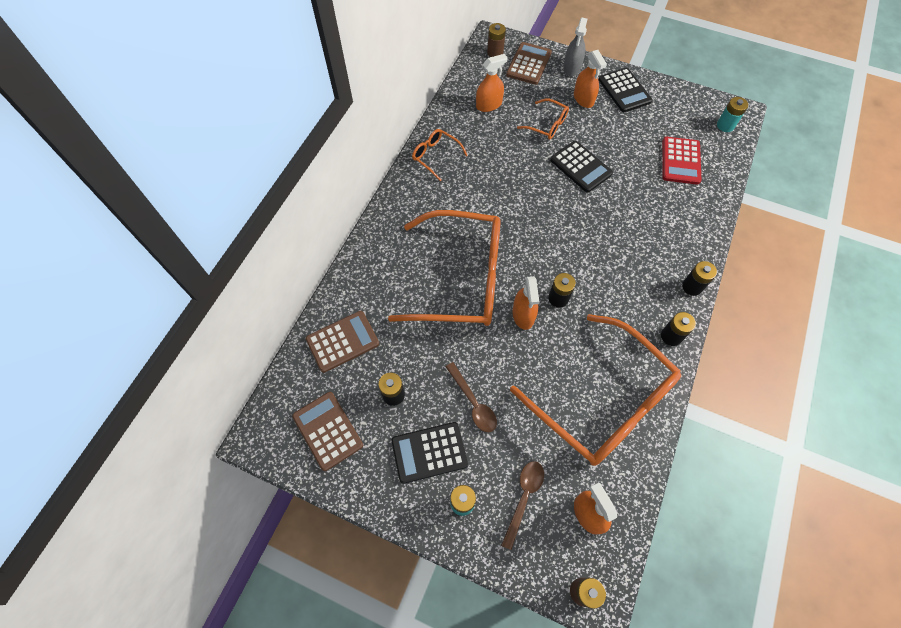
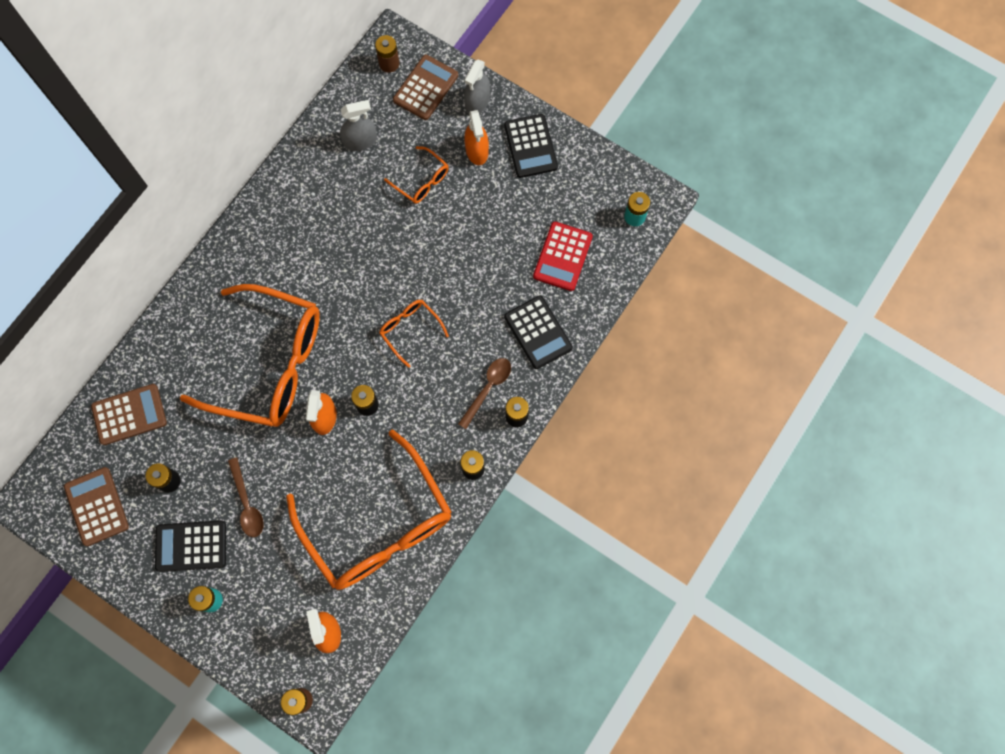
camera: 10 degrees right, 10 degrees up
(435, 156) = (279, 203): orange glasses -> orange glasses (410, 330)
(489, 105) = (360, 141): orange spray bottle -> grey spray bottle
(524, 498) = (271, 606): brown spoon -> brown spoon (488, 388)
(580, 167) = (443, 245): black calculator -> black calculator (538, 332)

